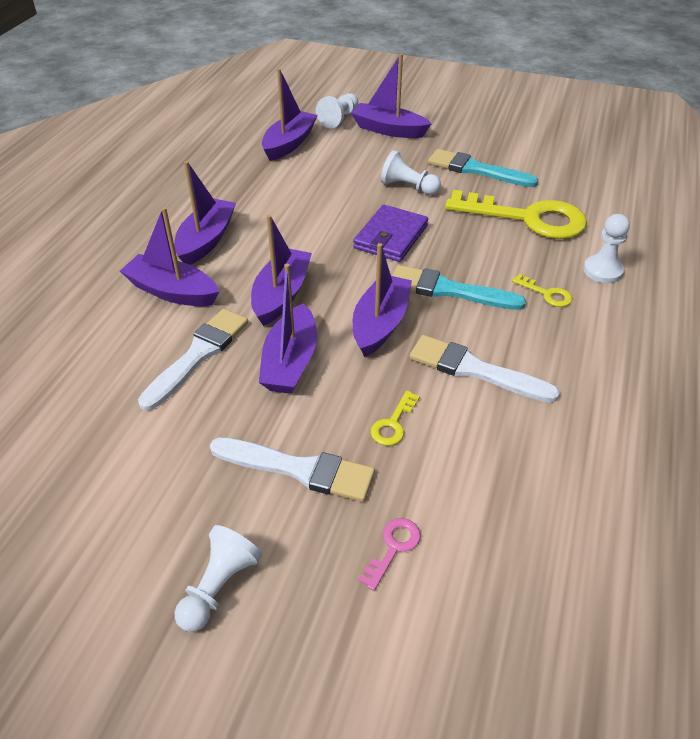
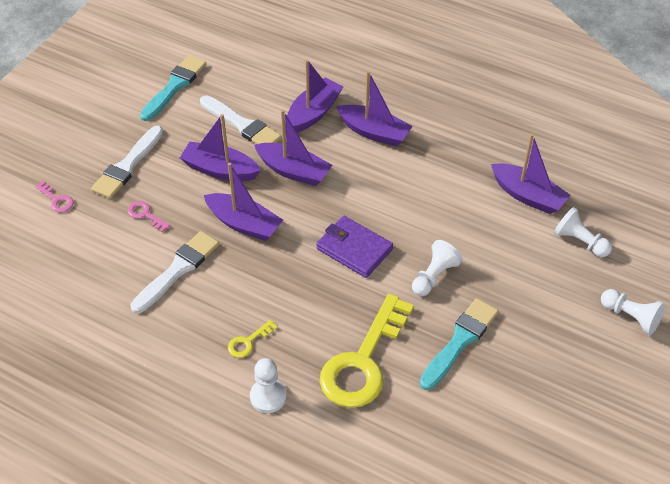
camera: 100 degrees right, 5 degrees up
(219, 587) = (66, 128): white pawn -> white pawn (631, 317)
(388, 130) = (552, 281): purple boat -> none
(393, 423) = (145, 215): yellow key -> pink key
(449, 290) = (271, 275): turquoise brush -> turquoise brush (174, 87)

